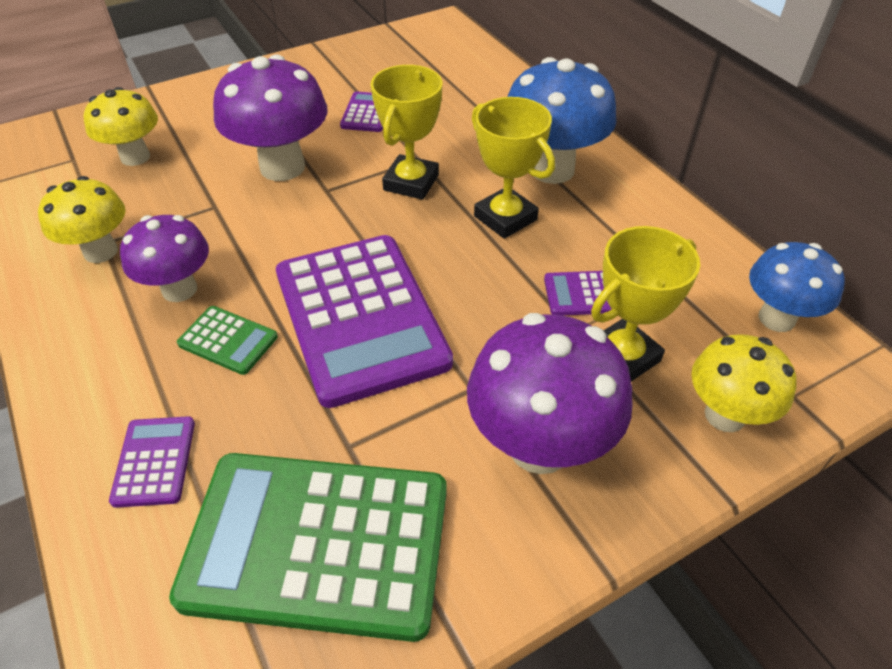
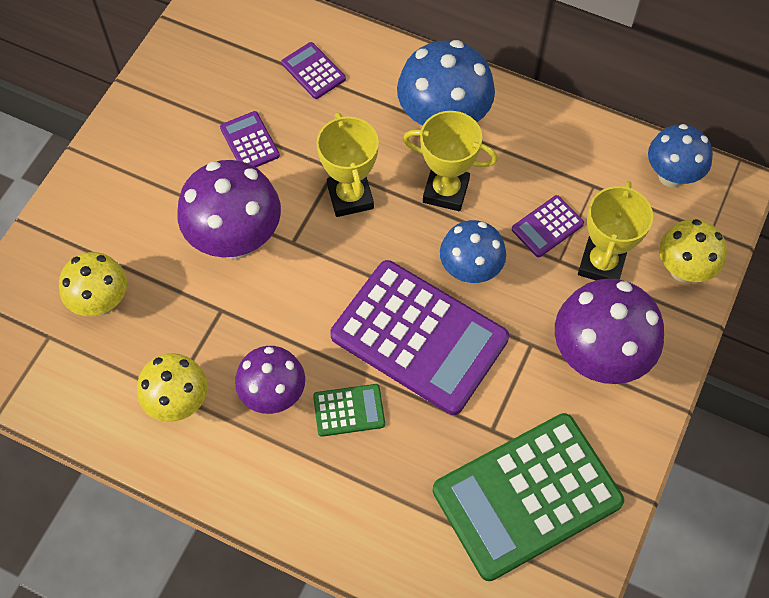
camera: 35 degrees left, 15 degrees up
(154, 461) = (388, 516): purple calculator -> purple calculator (313, 71)
(468, 290) = (470, 271): none -> blue mushroom

